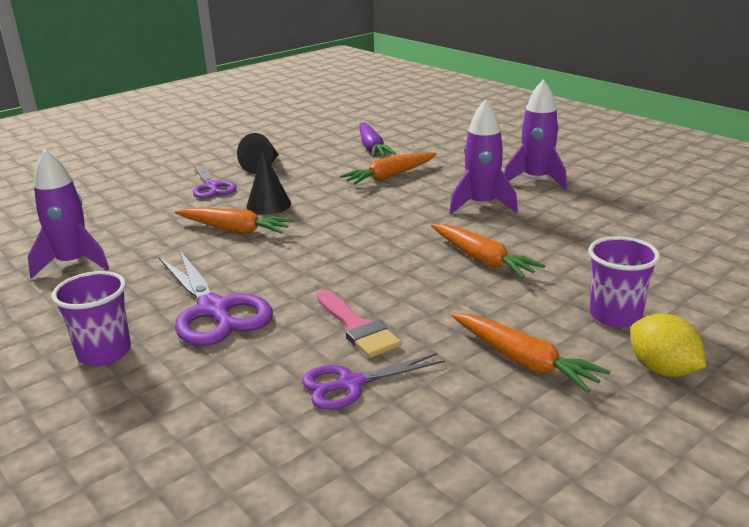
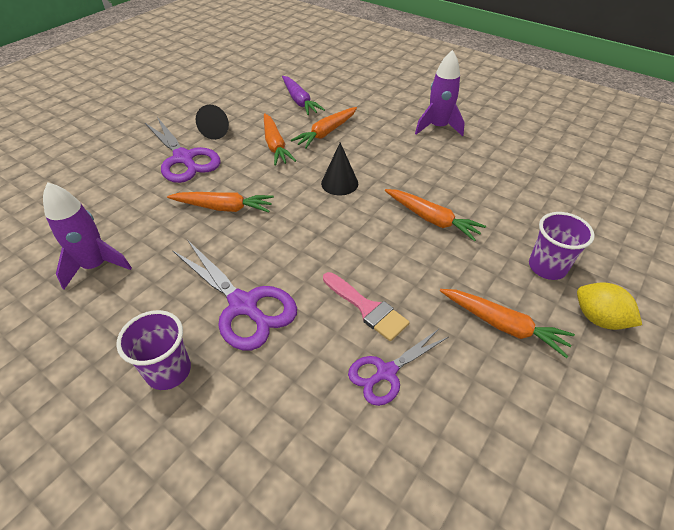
camera: 15 degrees left, 20 degrees up
(212, 187) = (184, 158): purple scissors -> purple scissors, size x1.62
(268, 205) = (241, 175): black cone -> black cone (339, 183)
(322, 183) = (275, 145): none -> orange carrot
(482, 205) = (409, 159): purple rocket -> none

